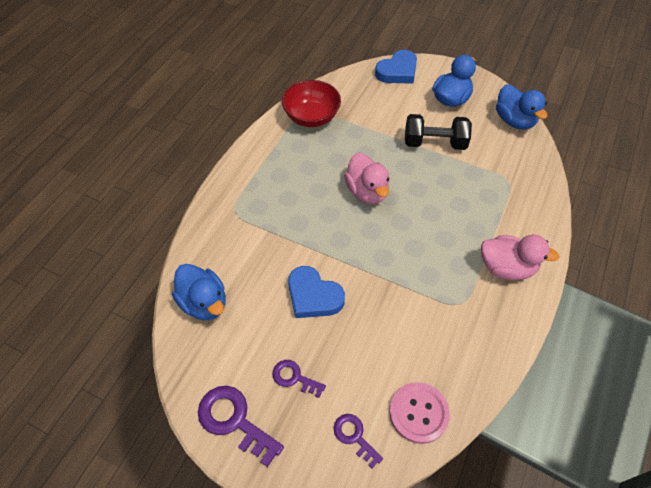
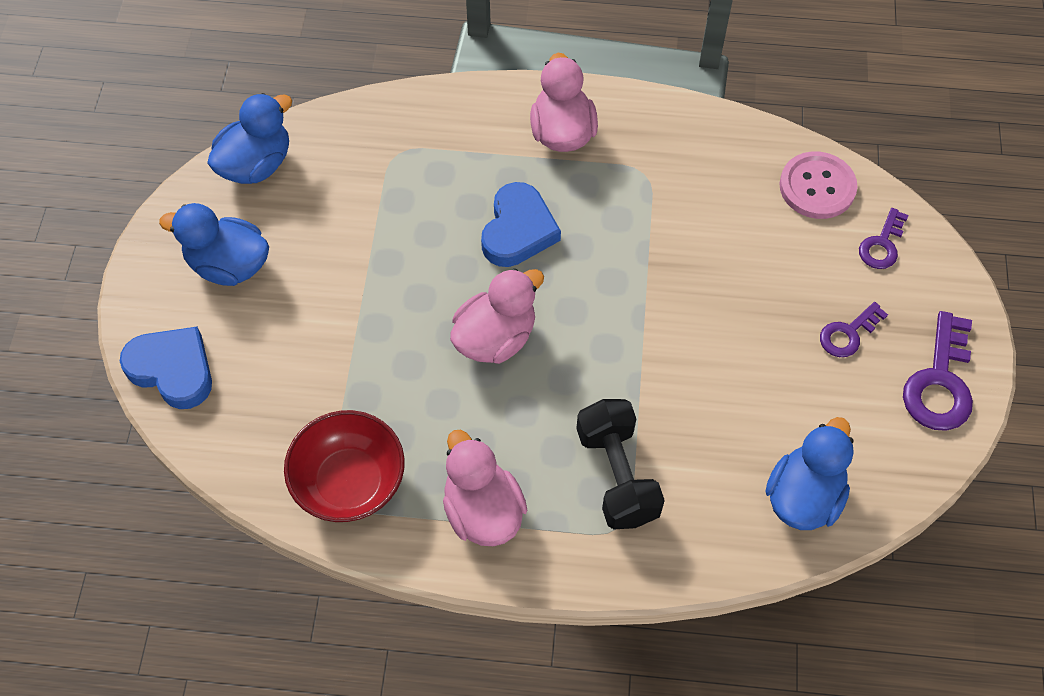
camera: 110 degrees left, 5 degrees up
(272, 160) = (483, 511): none -> pink duck
(294, 377) = (848, 334): purple key -> purple key turned 45 degrees clockwise
(313, 296) = (719, 351): blue heart -> blue heart (518, 230)
(434, 143) = (349, 267): black dumbbell -> black dumbbell (617, 475)

